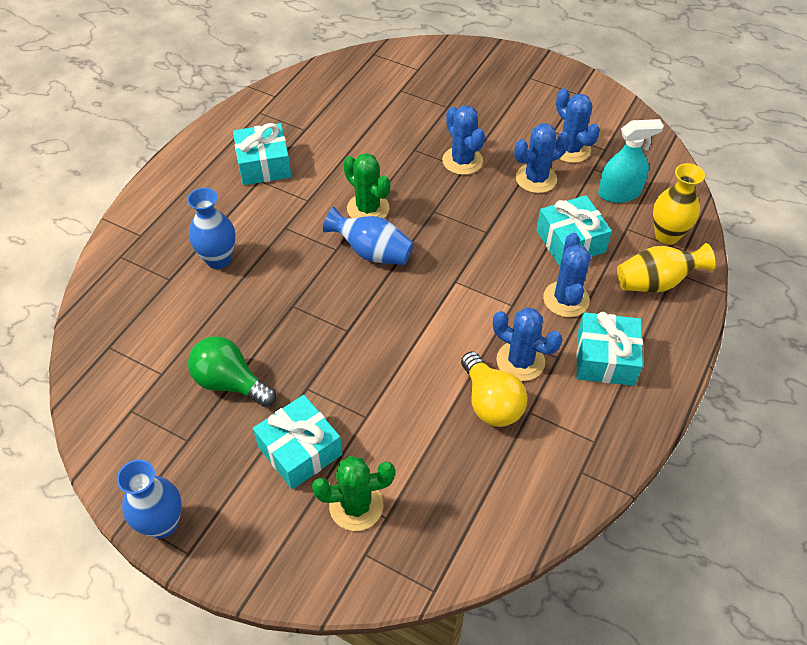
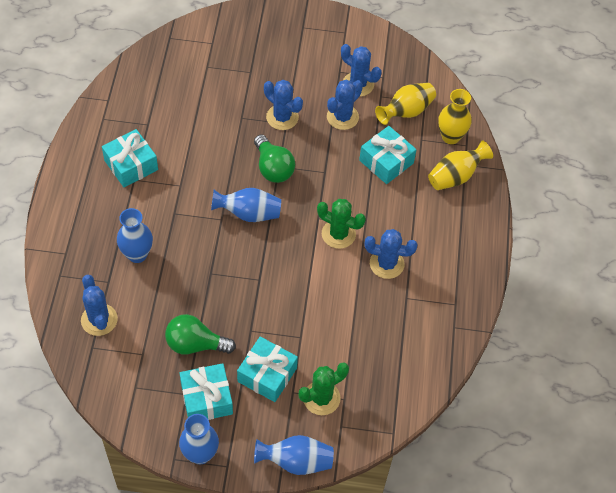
camera: 25 degrees left, 5 degrees up
(281, 581) = (296, 461): none -> blue vase
(368, 209) = (229, 179): green cactus -> green cactus (338, 234)
(425, 211) = (273, 168): none -> green light bulb
(490, 402) = (379, 299): yellow light bulb -> none
(566, 299) = (400, 208): blue cactus -> blue cactus (99, 320)
(605, 359) = (441, 244): turquoise gift -> turquoise gift (206, 398)
(619, 193) = (406, 112): turquoise spray bottle -> yellow vase

